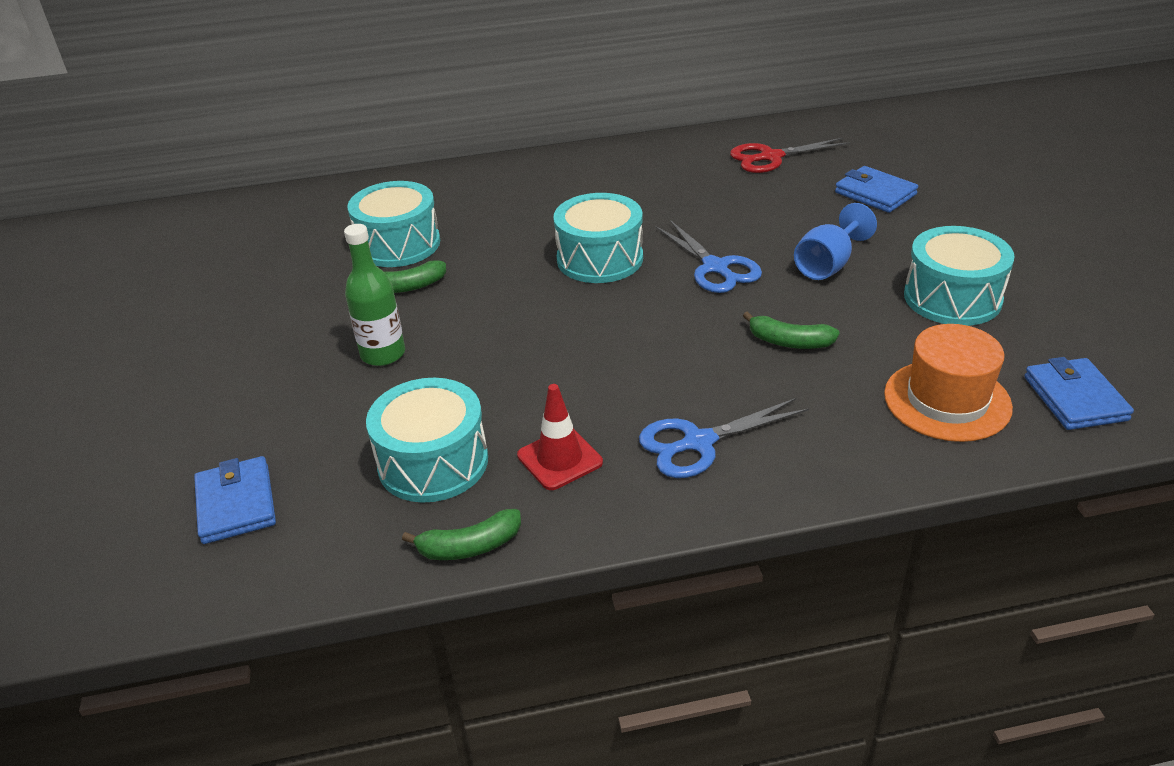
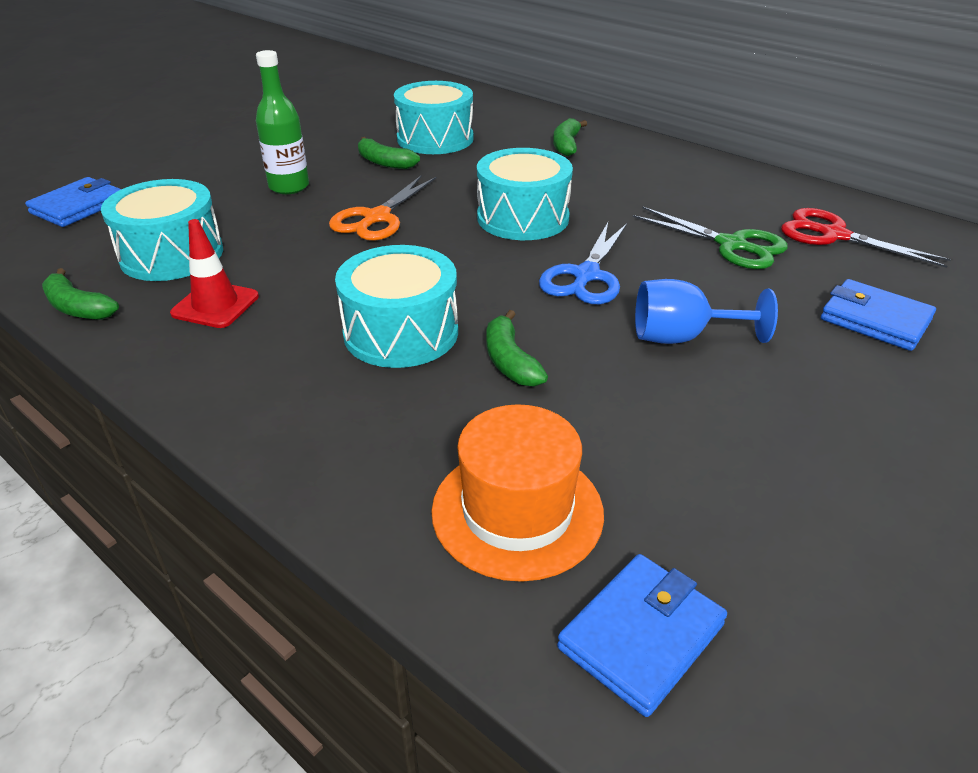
camera: 50 degrees right, 0 degrees up
(505, 191) = (566, 145): none -> green banana
(510, 326) = (377, 218): none -> orange scissors
(698, 442) = (293, 365): blue scissors -> none
(741, 196) = (731, 245): none -> green scissors
(875, 193) = (875, 320): blue wallet -> blue wallet turned 60 degrees counterclockwise
(952, 298) = (738, 448): turquoise drum -> turquoise drum (401, 332)

